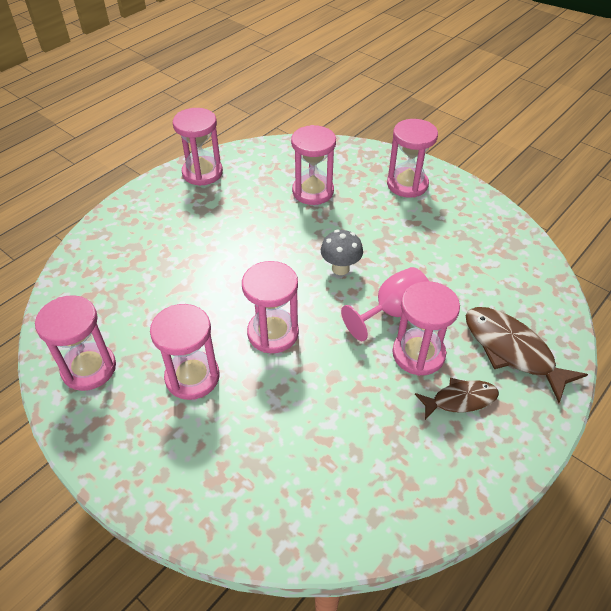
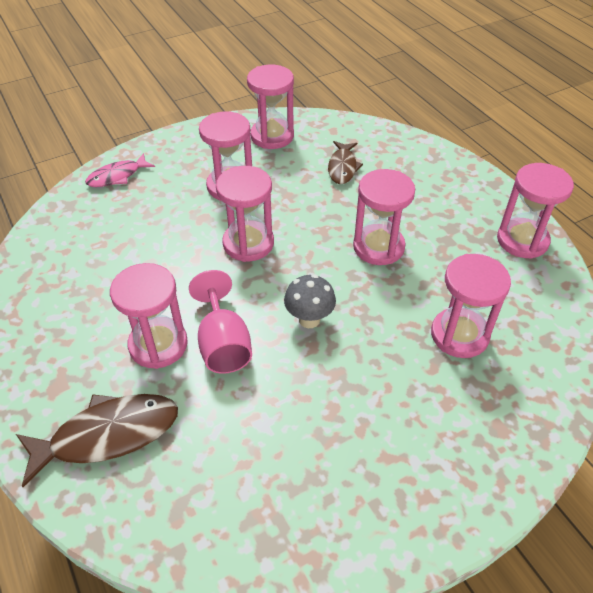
camera: 110 degrees right, 0 degrees up
(208, 504) = (117, 176): none -> pink fish
(407, 184) = (448, 454): pink hourglass -> pink hourglass (378, 247)
(460, 400) = (87, 356): brown fish -> brown fish (342, 167)

